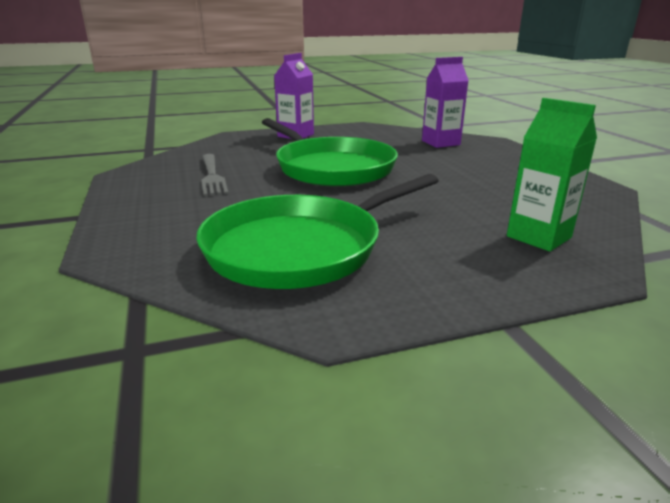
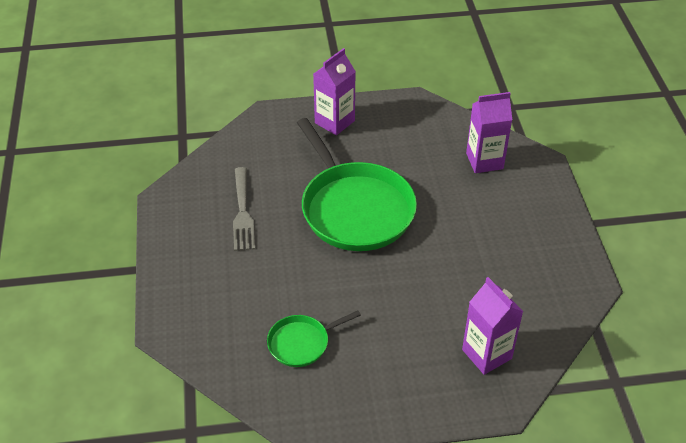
camera: 10 degrees right, 20 degrees up
(300, 248) = (301, 343): green pan -> green pan, size x0.48
(539, 237) = (486, 354): green carton -> purple carton

